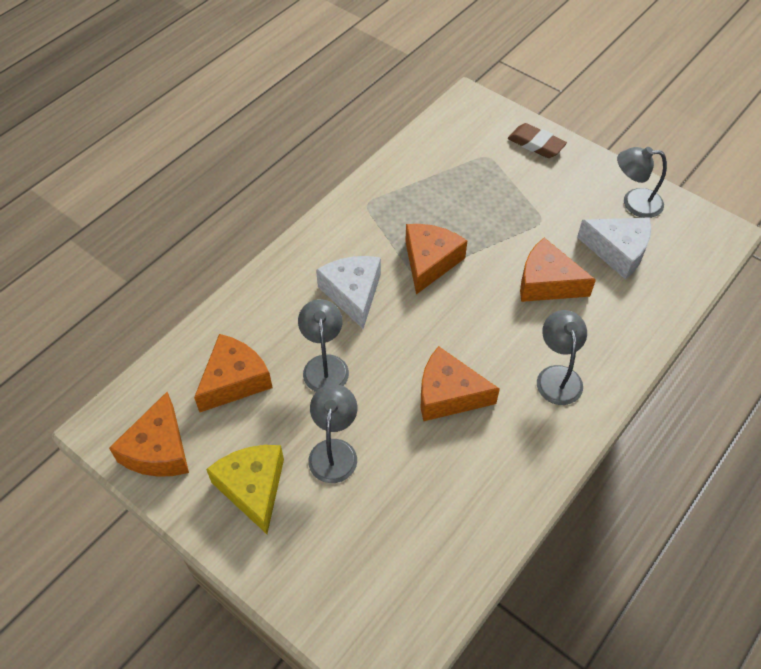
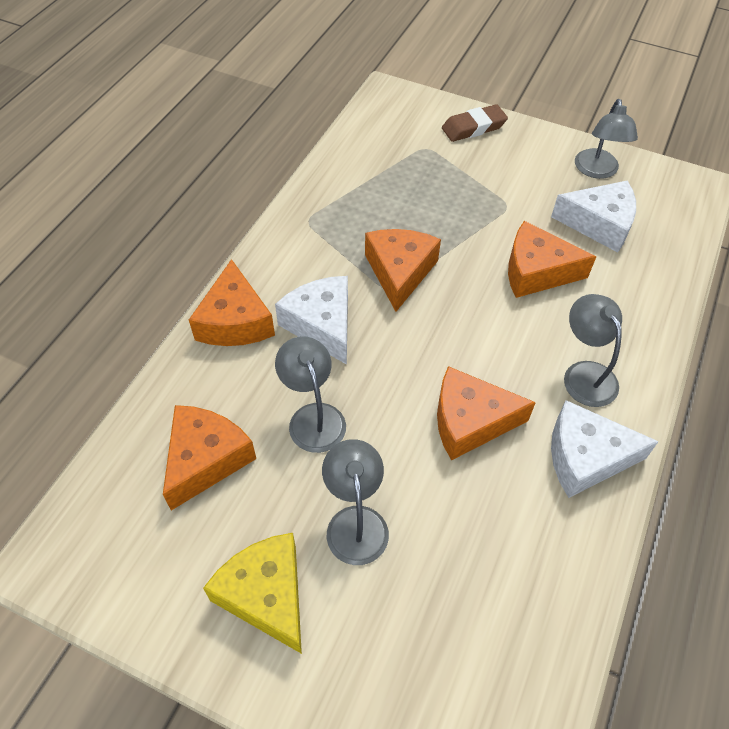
camera: 15 degrees left, 0 degrees up
(158, 449) = (129, 572): orange cheese -> orange cheese (235, 321)
(533, 442) = (585, 457): none -> white cheese
(536, 144) = (473, 127): brown eraser -> brown eraser turned 45 degrees counterclockwise
(634, 203) = (597, 171): grey lamp -> grey lamp turned 75 degrees counterclockwise

